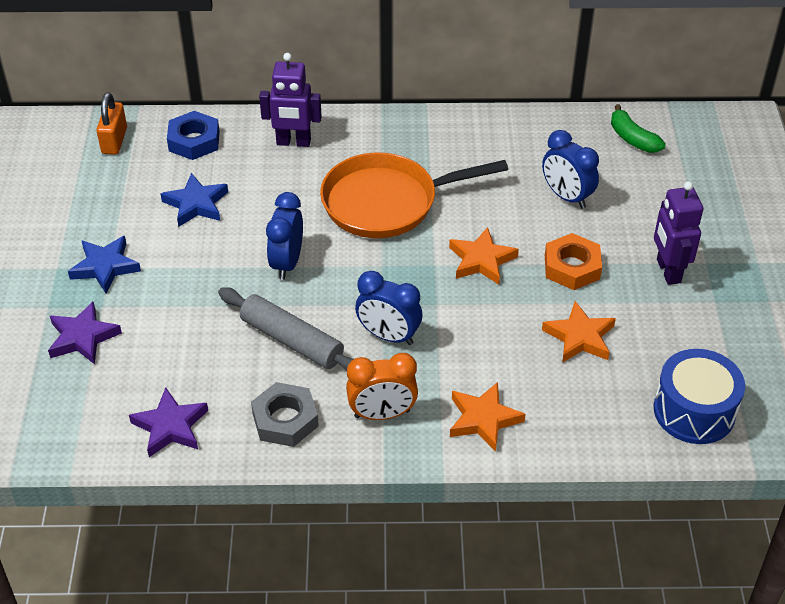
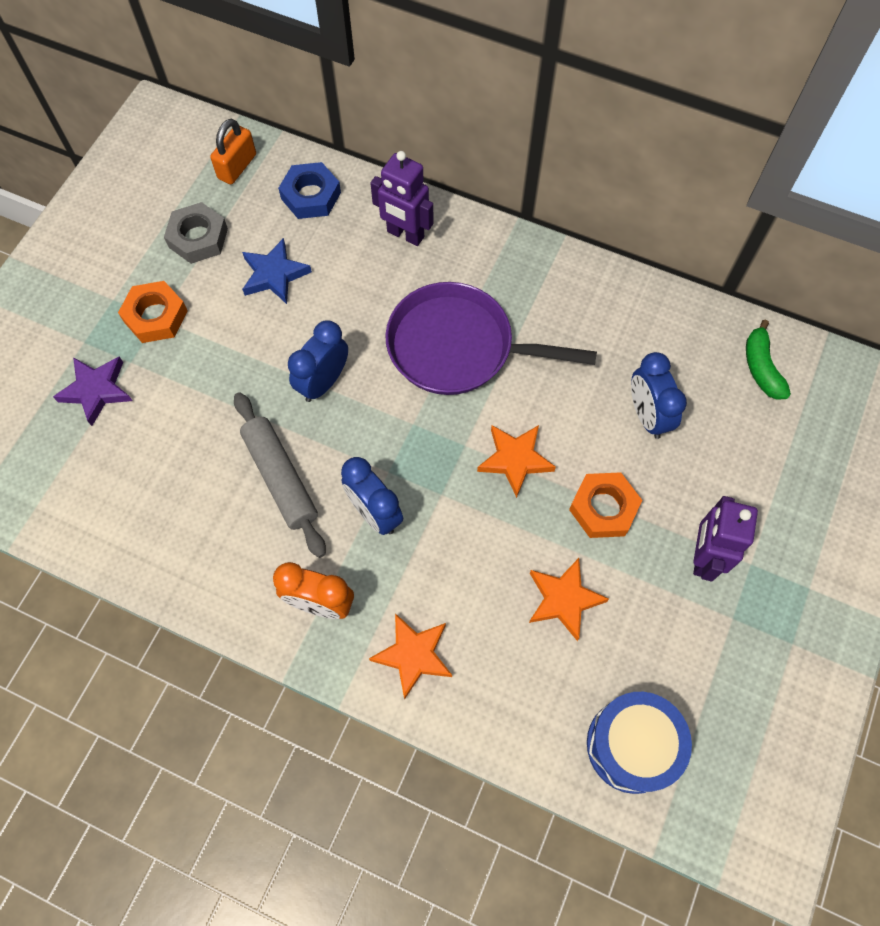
camera: 25 degrees right, 20 degrees up
(105, 267) = (155, 316): blue star -> orange nut
(170, 426) = (122, 528): purple star -> none
(285, 420) = (227, 568): grey nut -> grey nut (198, 238)
(387, 202) = (458, 347): orange pan -> purple pan

